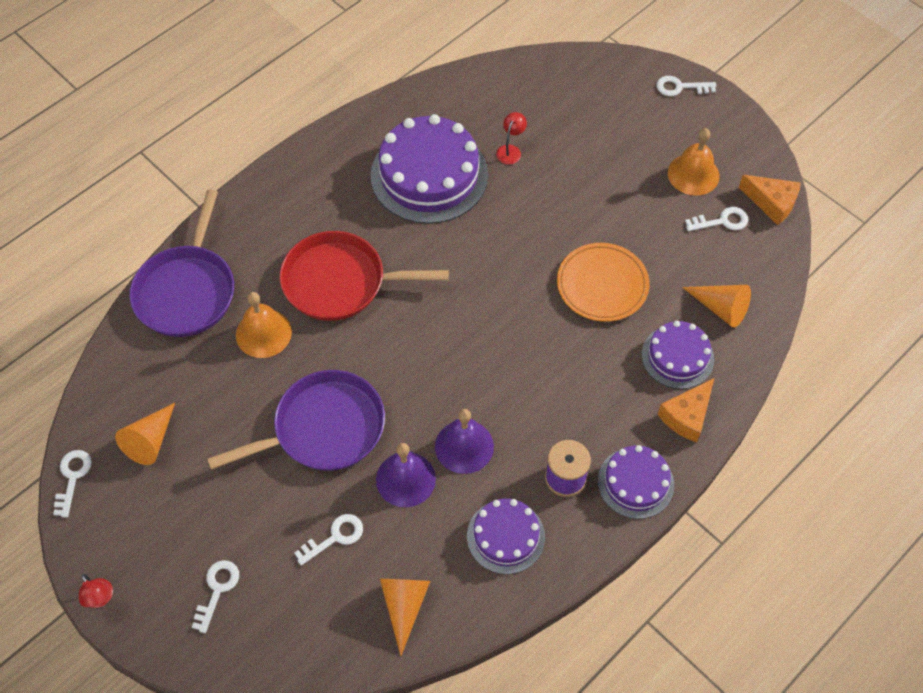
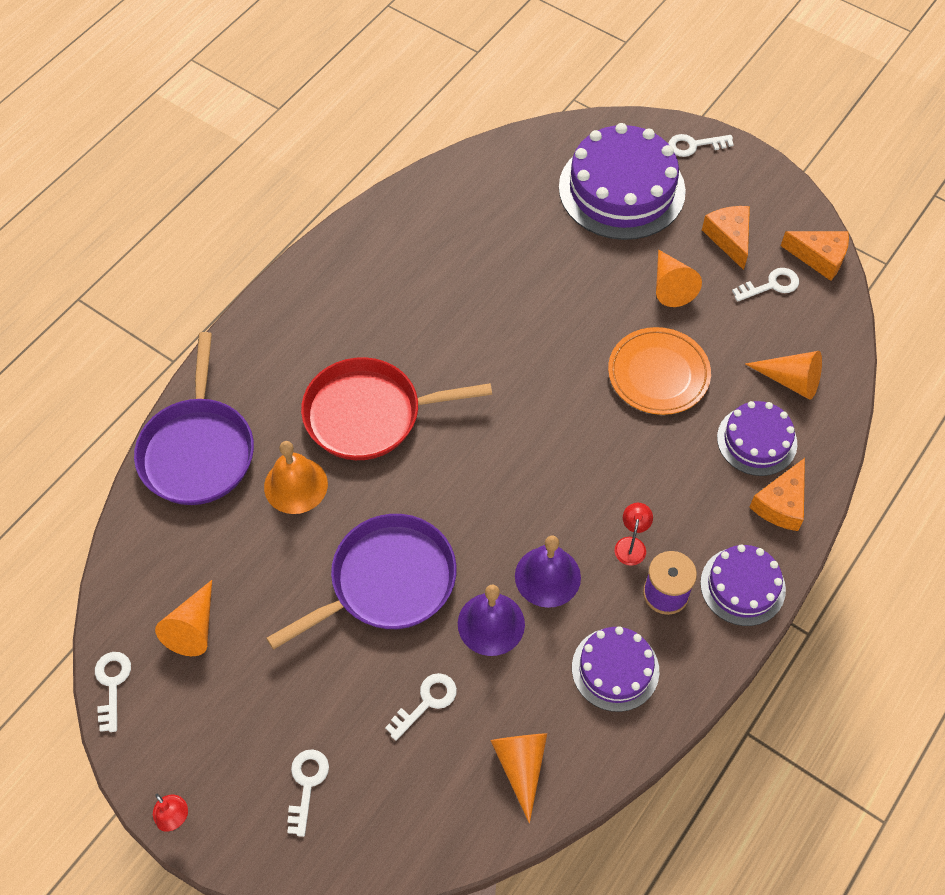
camera: 10 degrees left, 0 degrees up
(429, 175) = (442, 280): purple cake -> purple cake (621, 189)
(510, 150) = (526, 240): red lamp -> red lamp (631, 544)
(631, 209) = (671, 286): none -> orange cone
(693, 174) = (729, 238): orange bell -> orange cheese

